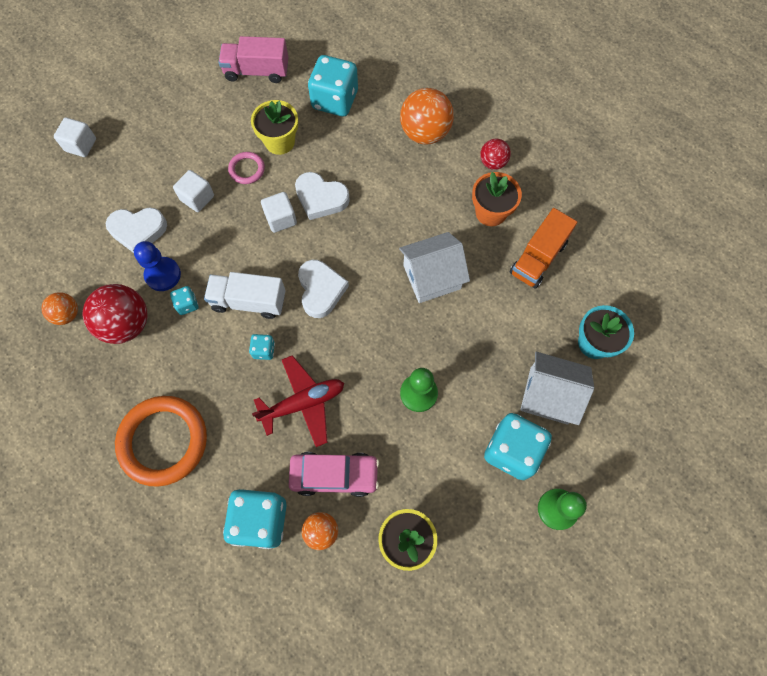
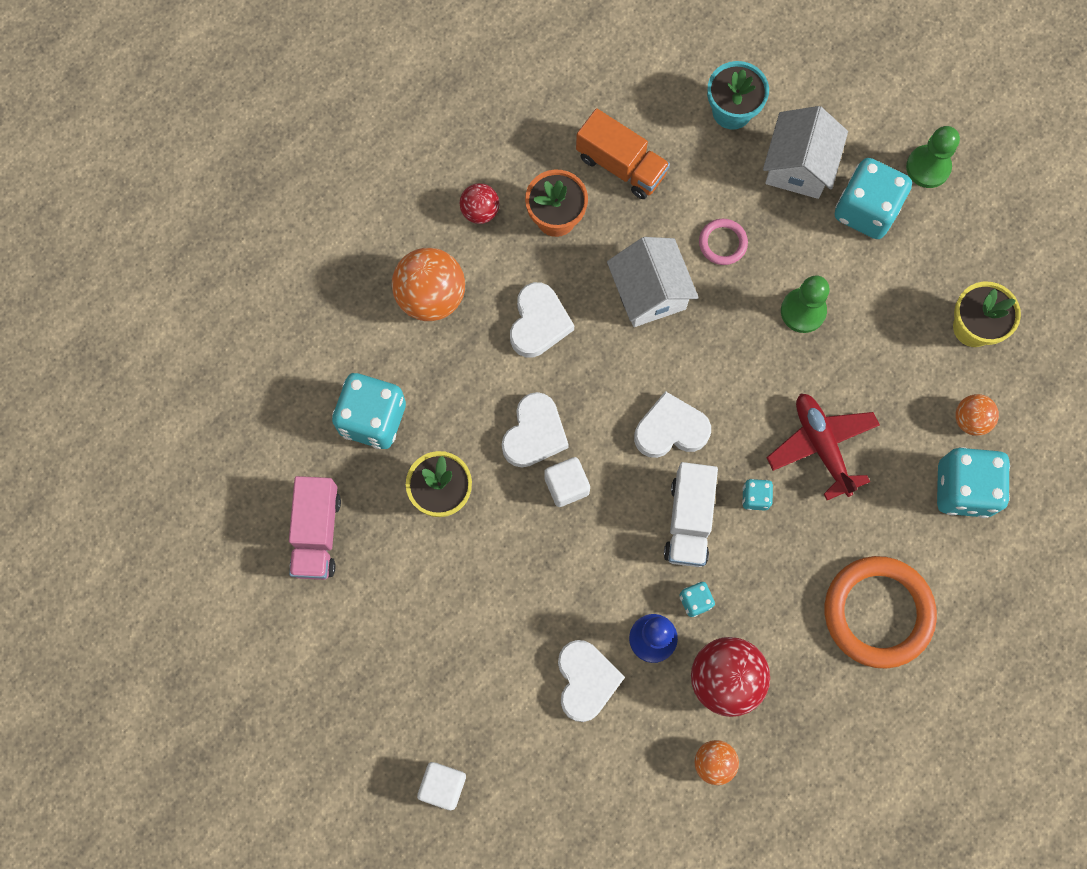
camera: 90 degrees left, 5 degrees up
(197, 198) = (534, 603): white cube -> none
(247, 169) = (487, 537): pink ring -> pink ring (722, 243)
(334, 475) = (906, 407): pink car -> none
(406, 201) = (538, 323): none -> white heart

